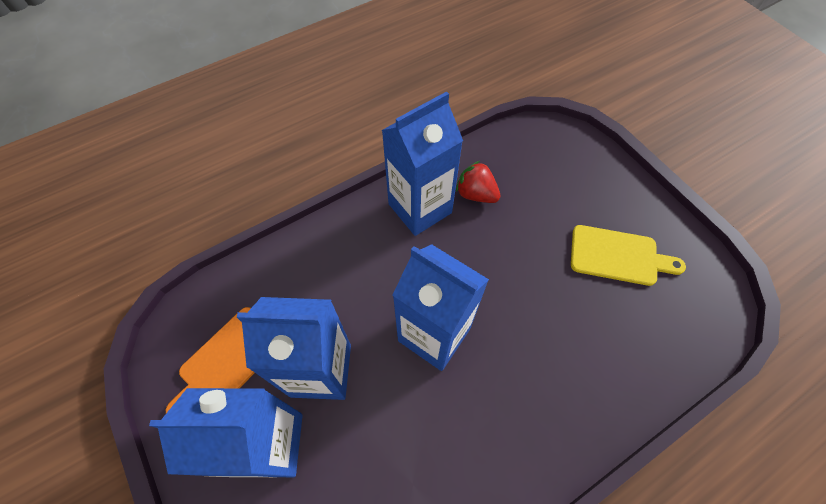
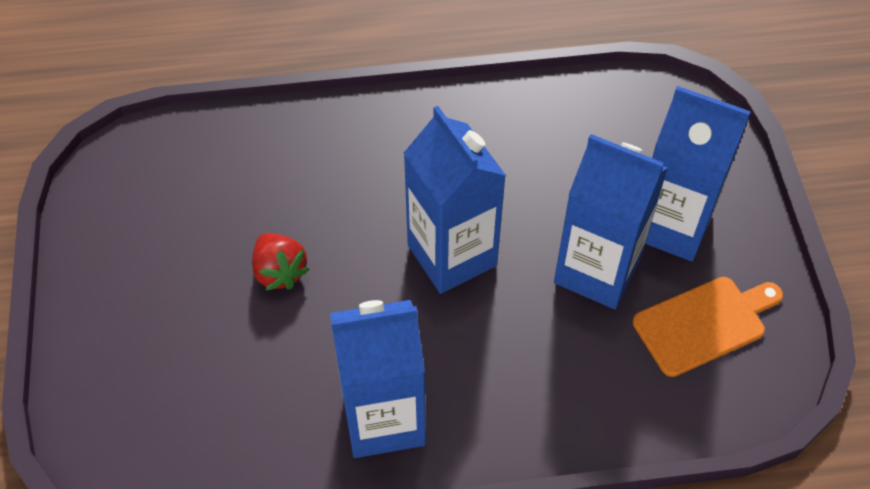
camera: 155 degrees left, 5 degrees down
(476, 194) = (292, 406): red strawberry -> red strawberry (279, 271)
(618, 256) = (176, 249): yellow cutting board -> none

